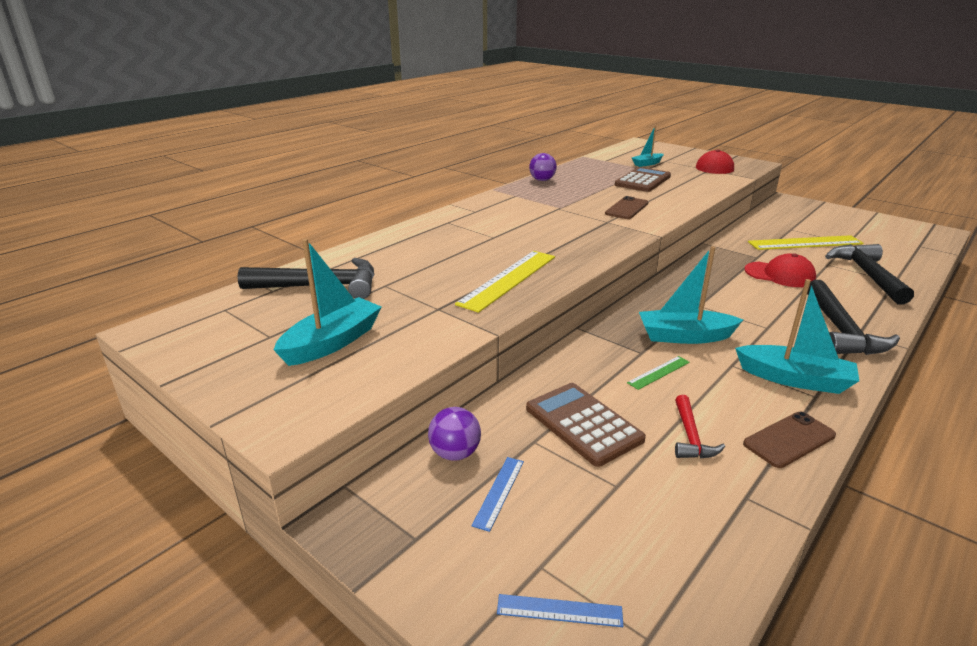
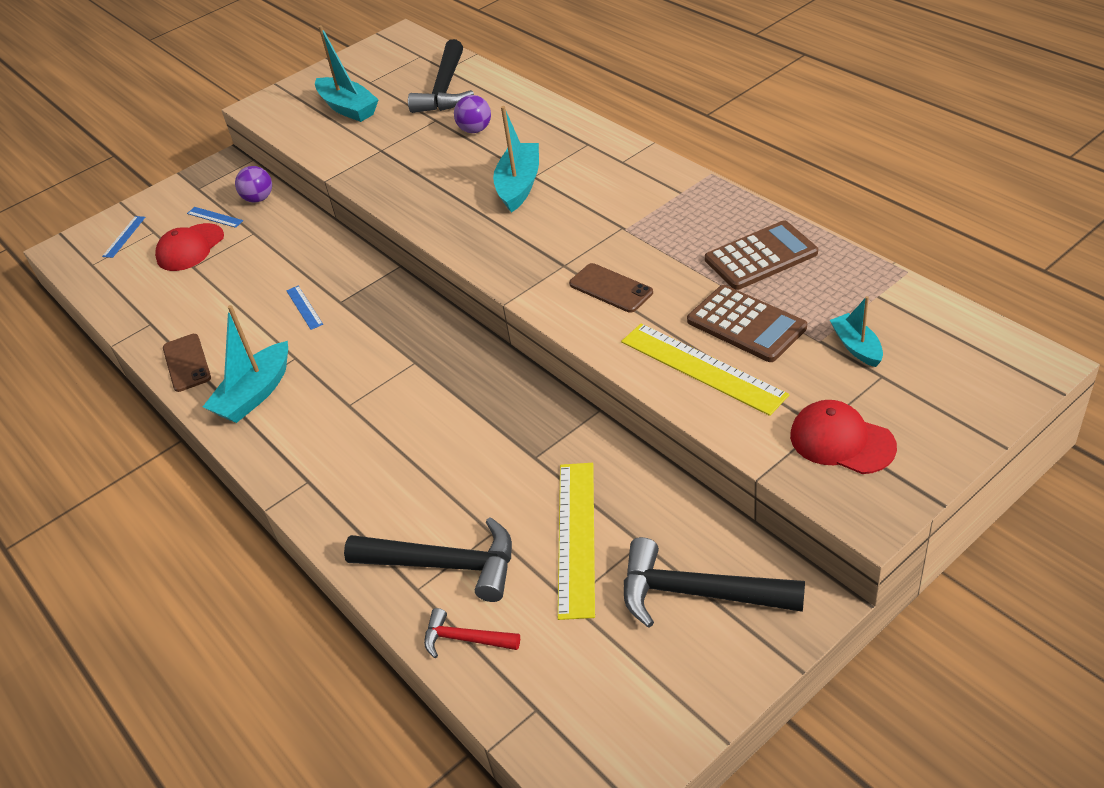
camera: 105 degrees right, 15 degrees up
(509, 279) = (421, 186): yellow ruler -> yellow ruler (702, 368)
(542, 180) = (753, 218): purple ball -> purple ball (475, 130)
(583, 424) = (259, 257): brown calculator -> brown calculator (761, 256)
(659, 372) = (304, 307): green ruler -> blue ruler
(684, 336) = (355, 336): turquoise boat -> turquoise boat (519, 185)
(690, 437) = (217, 309): red hammer -> red hammer (465, 639)
(780, 275) = (471, 462): red cap -> red cap (190, 248)
(841, 331) = (318, 466): black hammer -> black hammer (697, 593)

